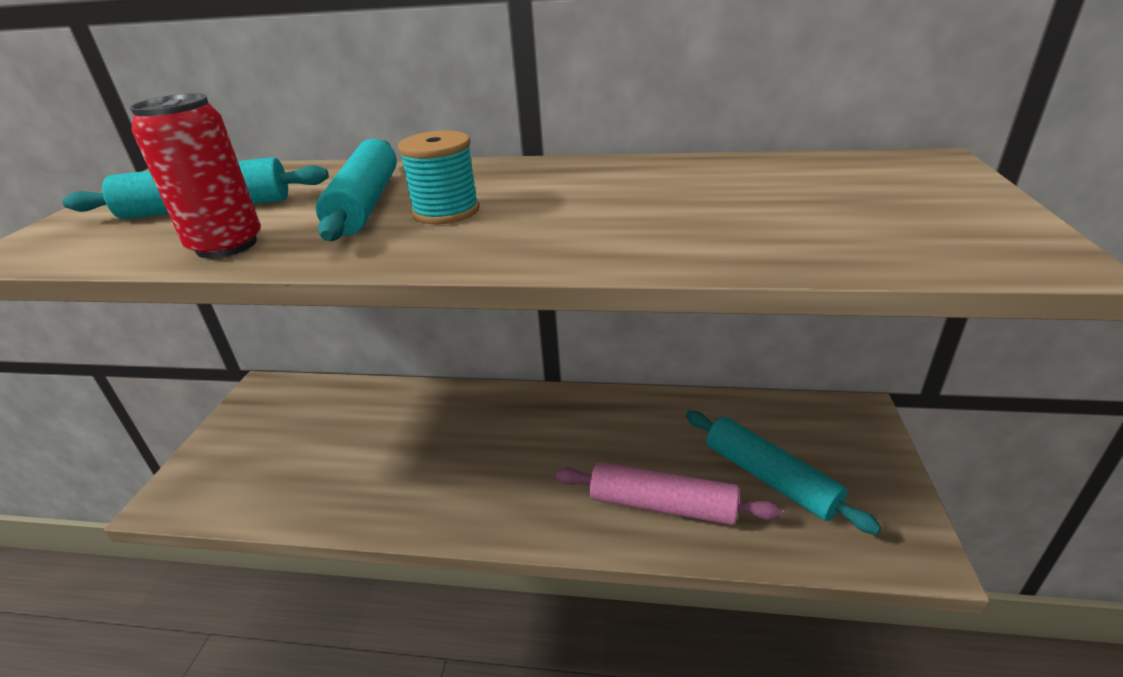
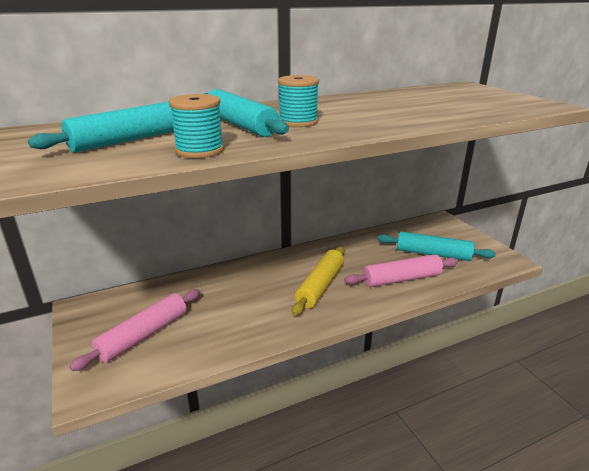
camera: 35 degrees left, 5 degrees down
(226, 245) = (199, 150): red can -> turquoise spool
(275, 452) = (144, 335): none -> pink rolling pin
(530, 466) = (320, 286): none -> yellow rolling pin

